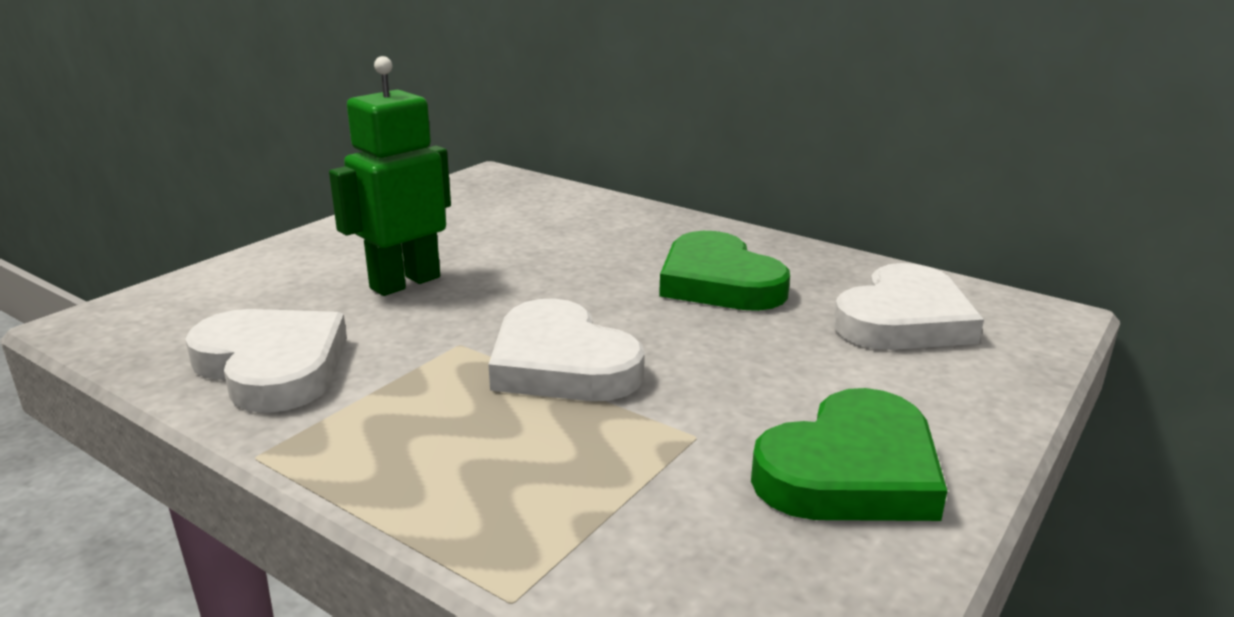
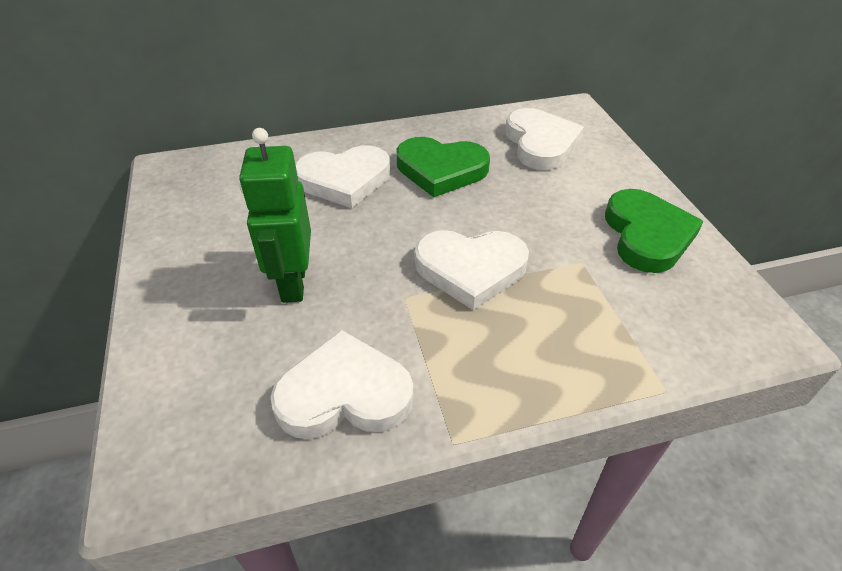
camera: 50 degrees left, 20 degrees up
(604, 244) = (344, 180): none -> white heart

